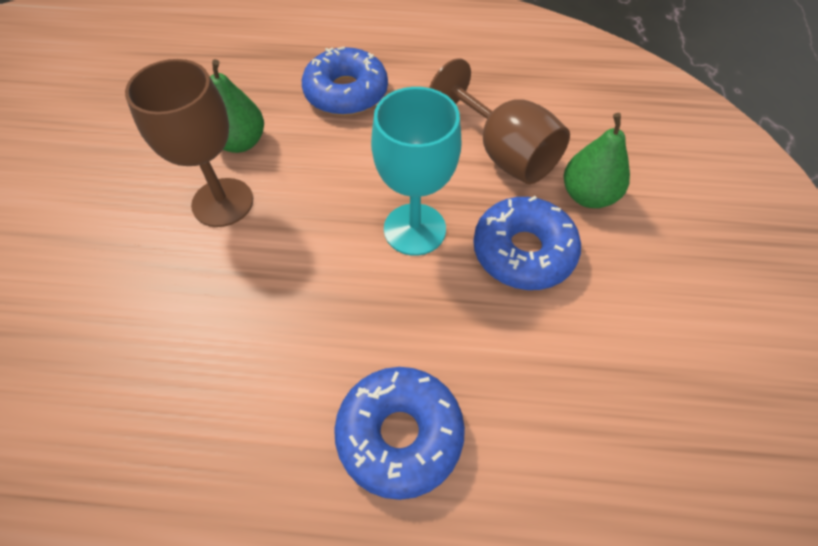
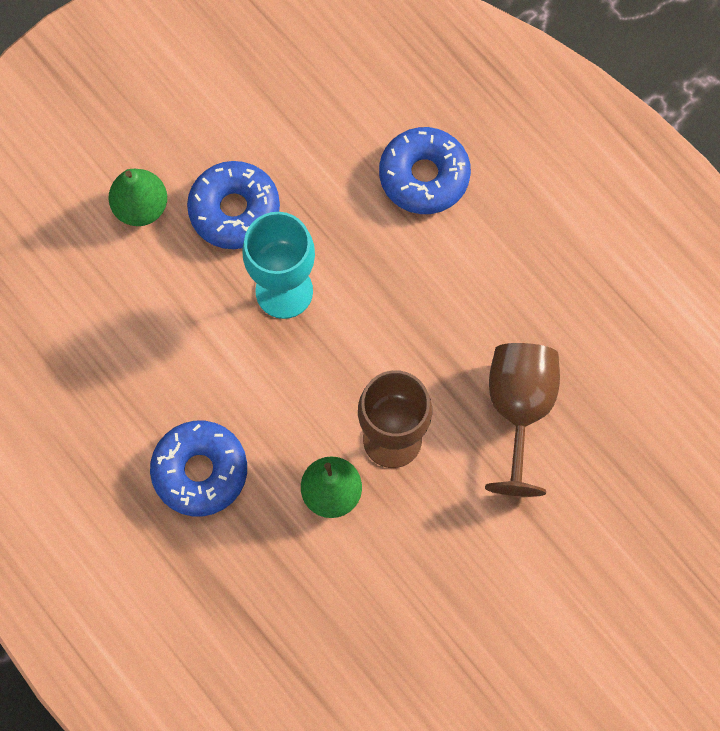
camera: 135 degrees left, 15 degrees up
(503, 153) = (152, 294): brown goblet -> brown goblet (519, 409)

